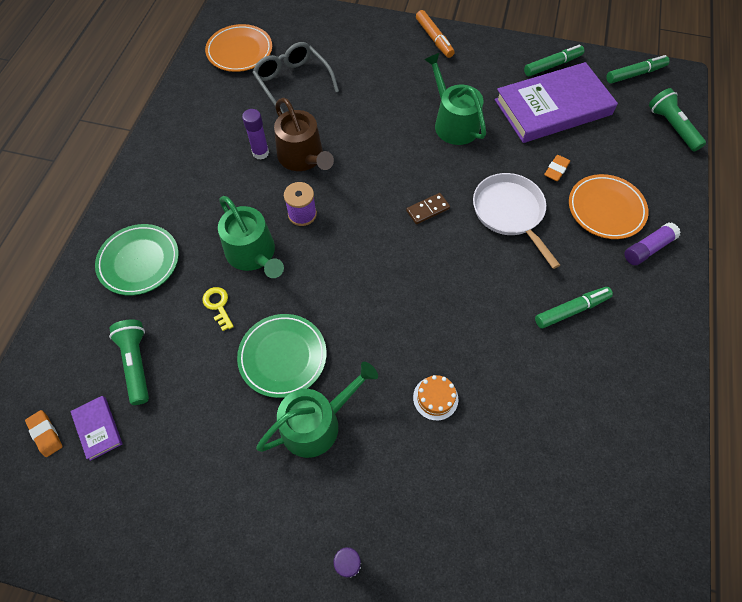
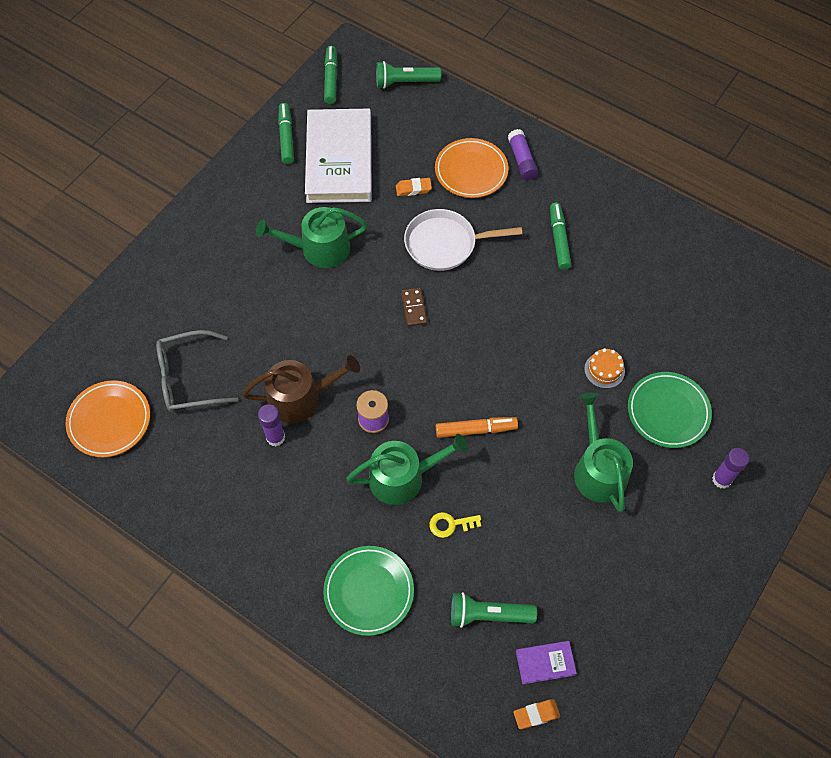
camera: 70 degrees left, 0 degrees up
(283, 357) = (525, 480): green plate -> green plate (668, 412)
(434, 38) = (195, 223): orange marker -> orange marker (475, 430)
(553, 107) = (339, 160): purple book -> white book
(556, 170) = (413, 189): orange eraser -> orange eraser turned 60 degrees counterclockwise

